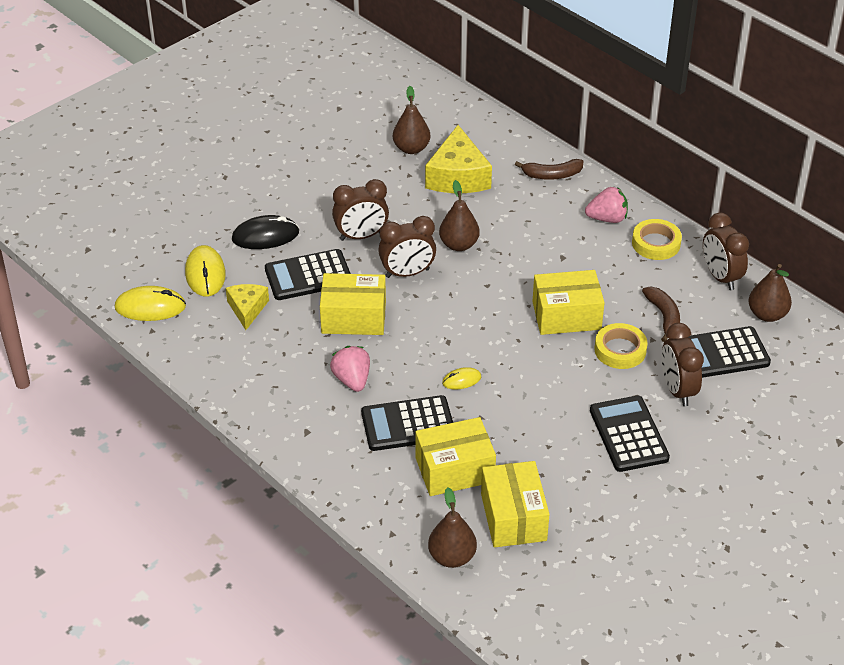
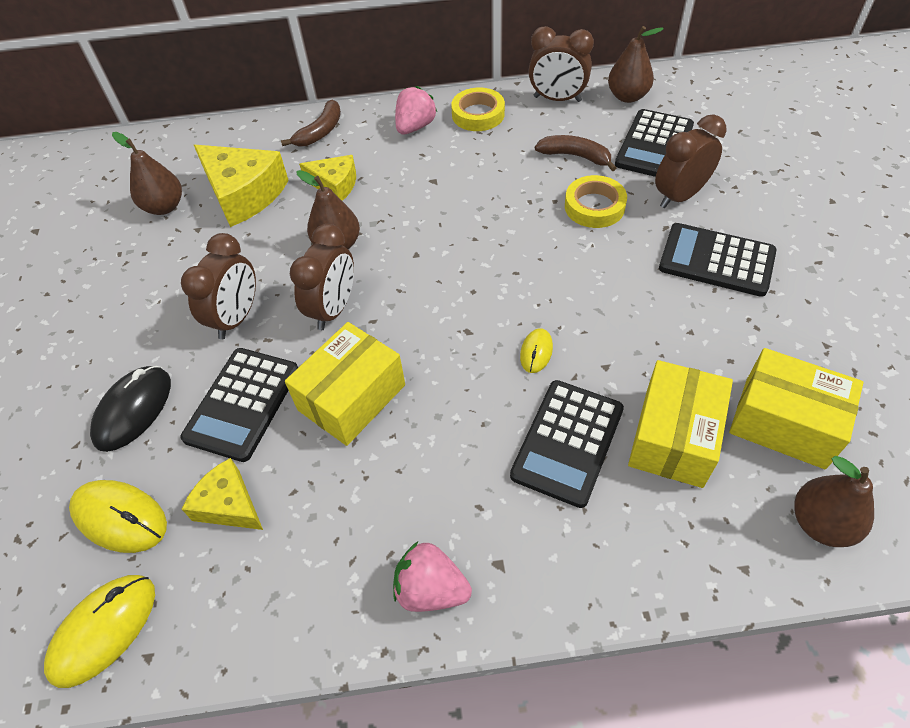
camera: 50 degrees left, 10 degrees up
(352, 380) = (450, 458): pink strawberry -> pink strawberry (431, 589)
(509, 212) = (335, 185): none -> yellow cheese
(566, 315) = (514, 219): yellow box -> none
(677, 390) = (679, 196): brown clock -> brown clock turned 120 degrees clockwise

